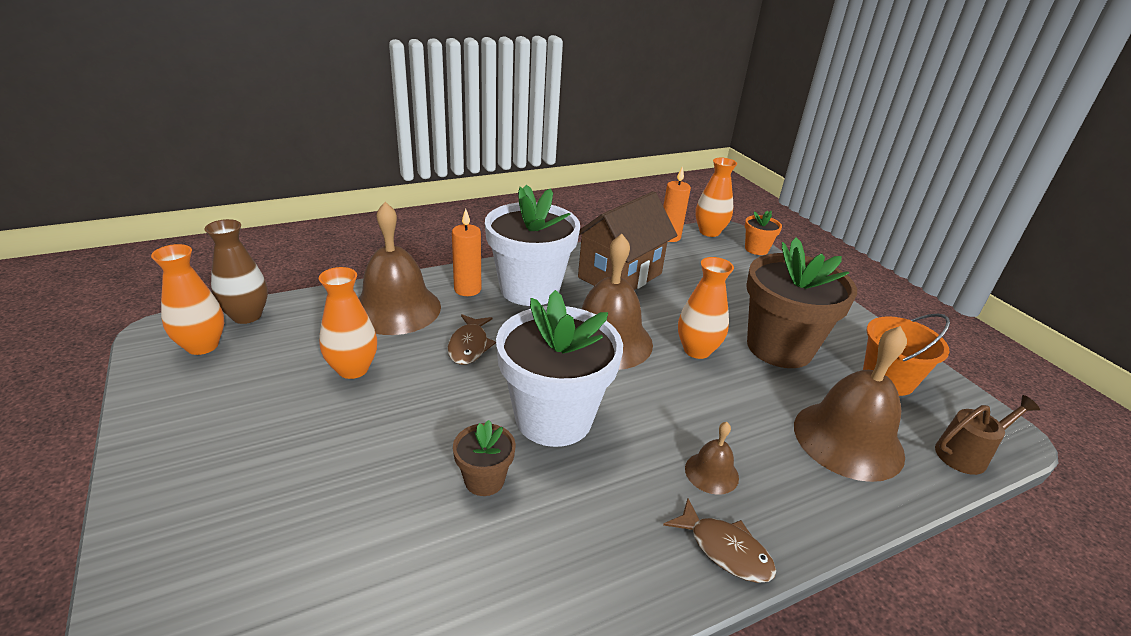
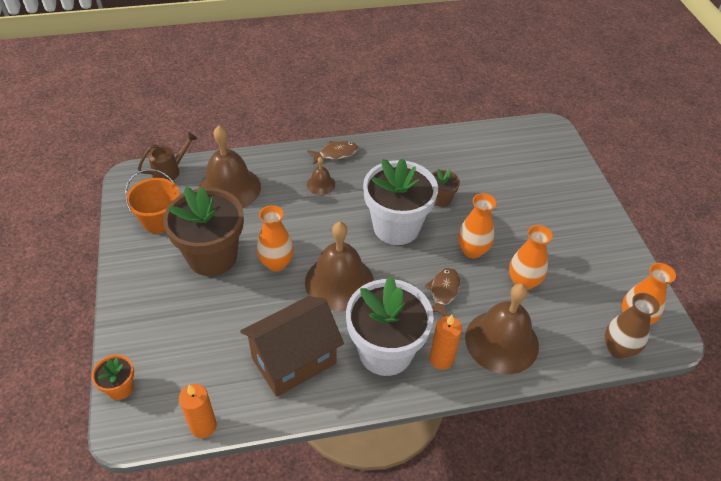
camera: 165 degrees left, 15 degrees up
(709, 232) = (147, 431): orange vase -> orange vase (472, 250)
(725, 549) = (336, 154): brown fish -> brown fish turned 105 degrees clockwise
(966, 454) = (170, 171): brown watering can -> brown watering can turned 150 degrees clockwise

